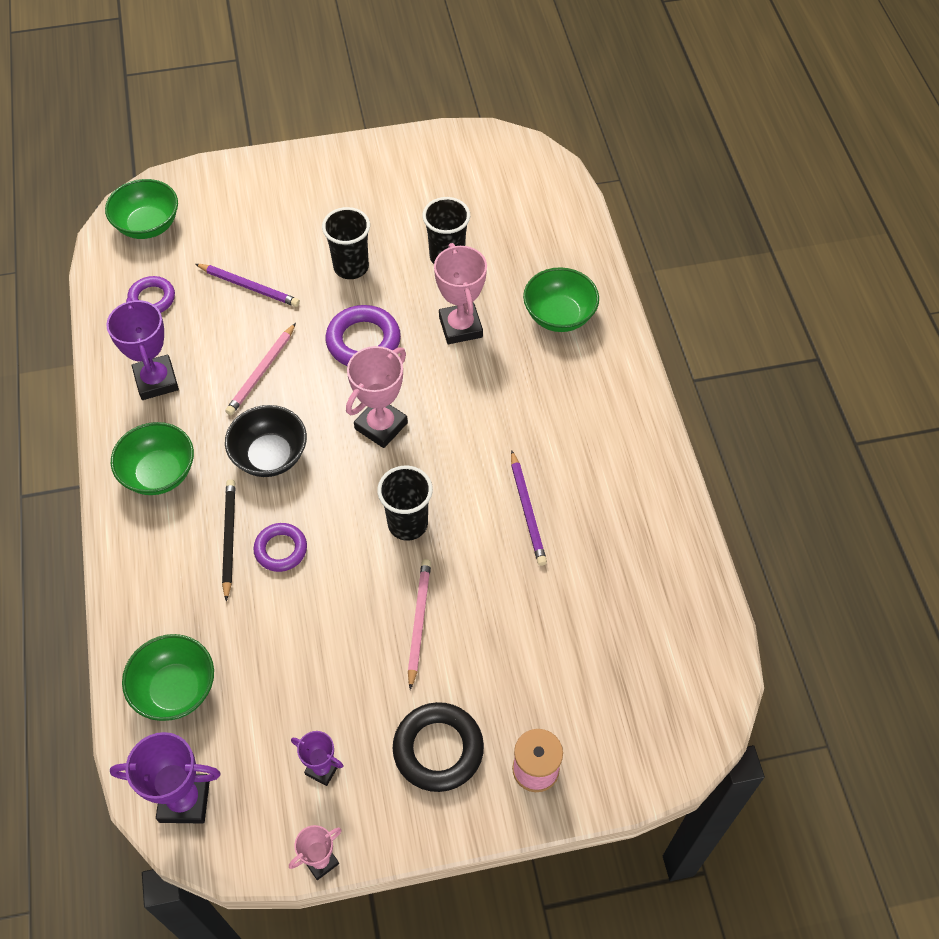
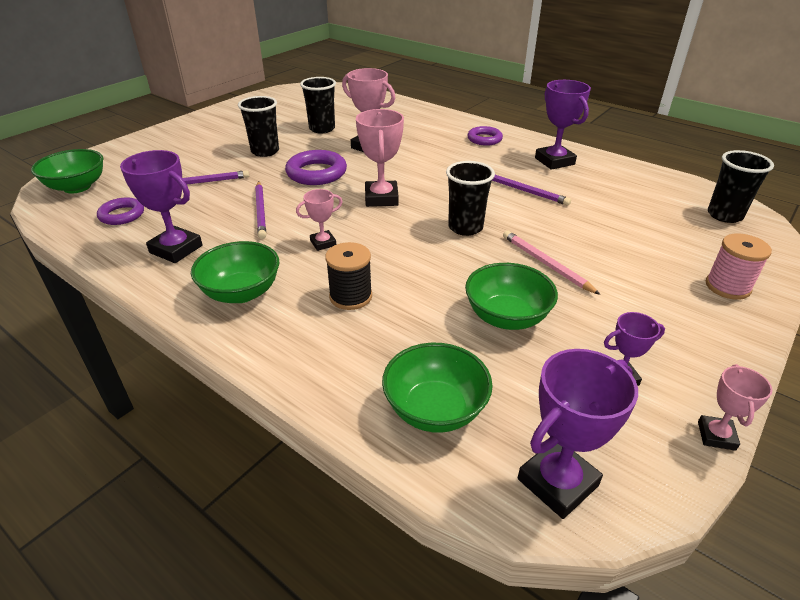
camera: 40 degrees left, 20 degrees down
(229, 539) = (351, 296): black pencil -> black spool
(262, 371) = (261, 211): pink pencil -> purple pencil
(270, 456) = (323, 243): black bowl -> pink trophy
(281, 549) = (399, 281): purple ring -> purple ring (484, 139)
(438, 749) = (665, 314): black ring -> none
(559, 316) = (418, 124): green bowl -> green bowl (506, 317)
(624, 488) = (554, 161): none -> purple trophy
(680, 697) = (724, 215): none -> black cup

